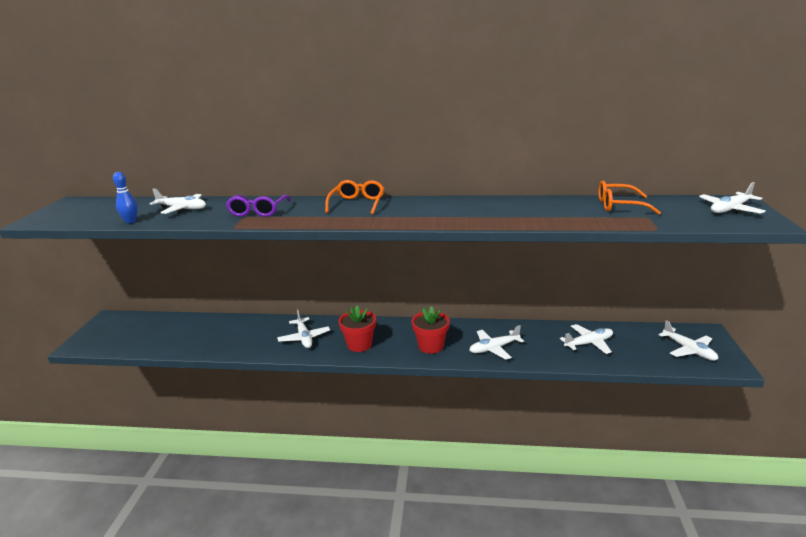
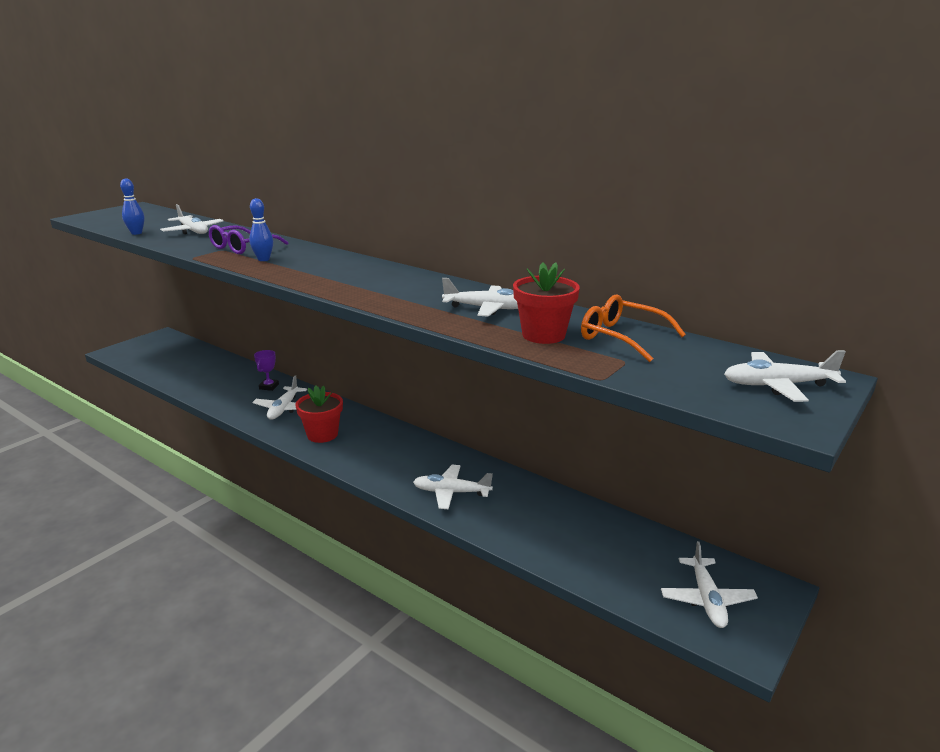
camera: 30 degrees right, 0 degrees up
(268, 326) = (269, 387): none -> purple trophy
(297, 215) = (263, 259): none -> blue bowling pin
(357, 204) = (339, 261): orange glasses -> none
(431, 346) = (388, 463): red flower pot -> red flower pot (543, 335)
(589, 343) = (575, 533): white plane -> white plane (488, 308)

